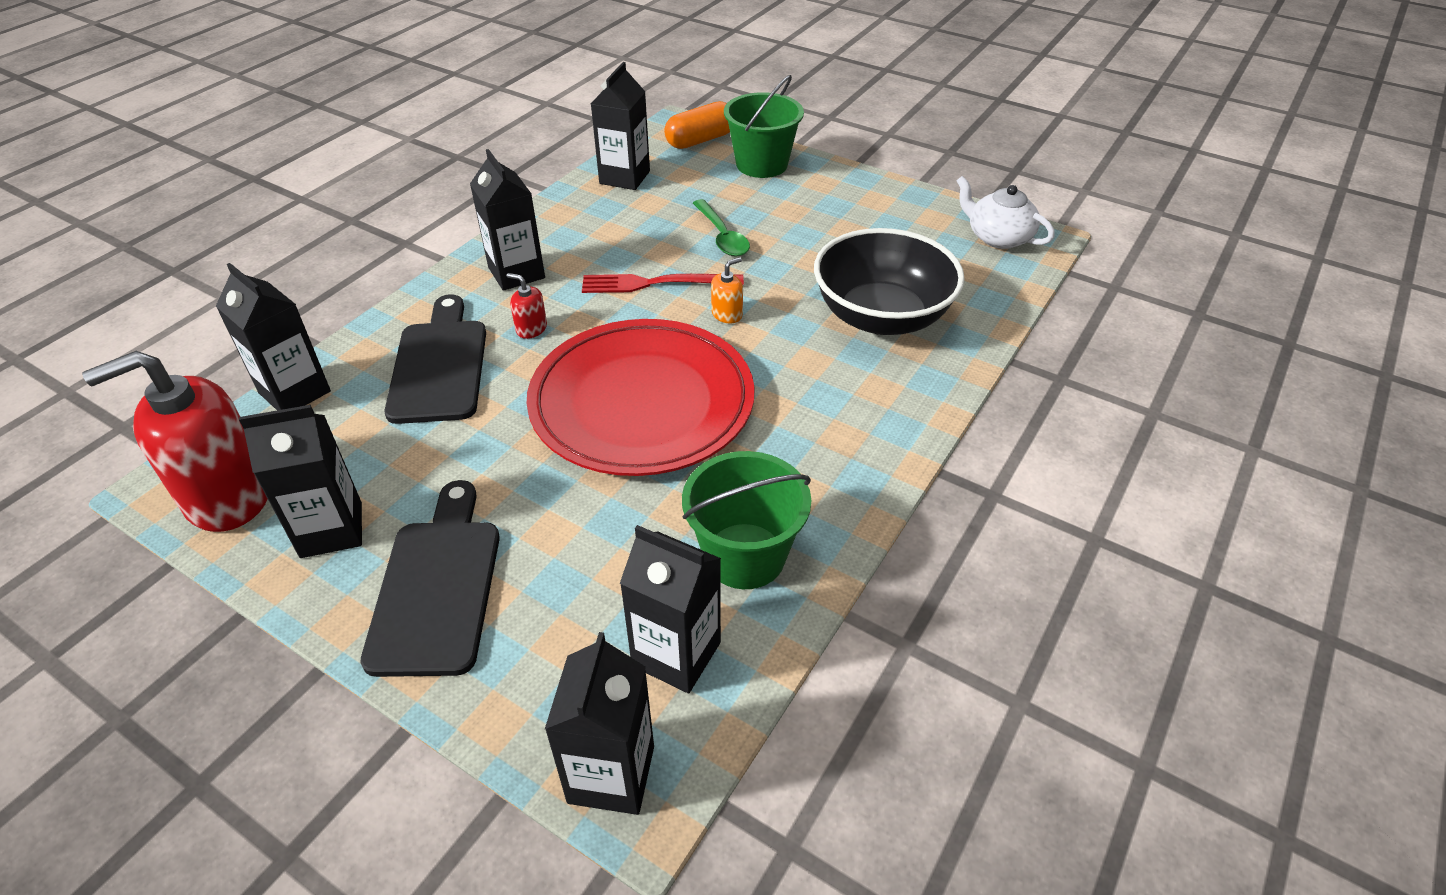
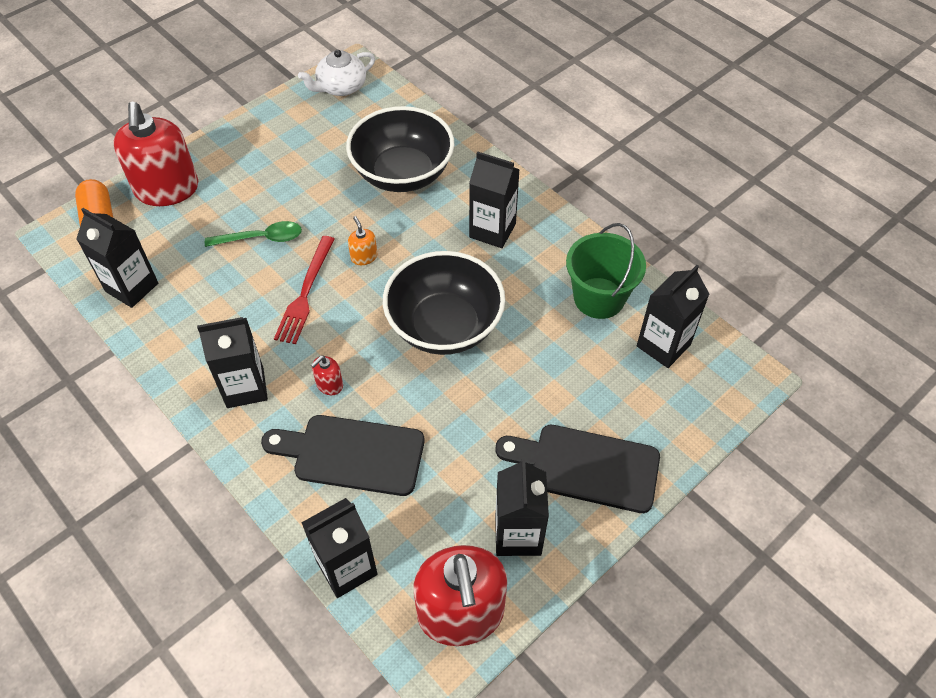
camera: 75 degrees left, 10 degrees up
(611, 774) = (735, 388): black carton -> black carton (492, 230)
(642, 403) = (444, 326): red plate -> black bowl
(761, 164) = (167, 189): green bucket -> red soap dispenser

